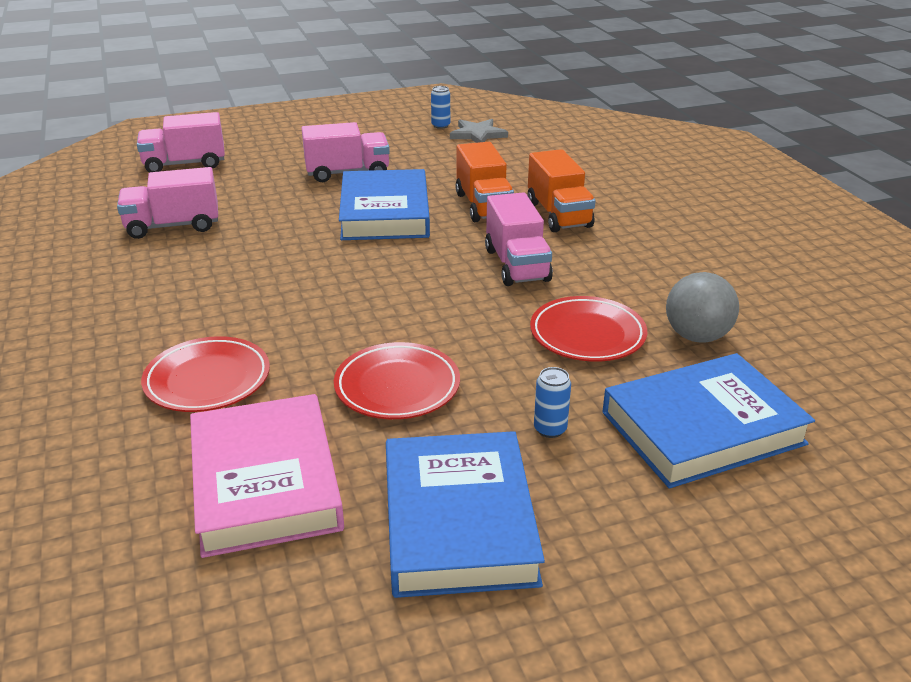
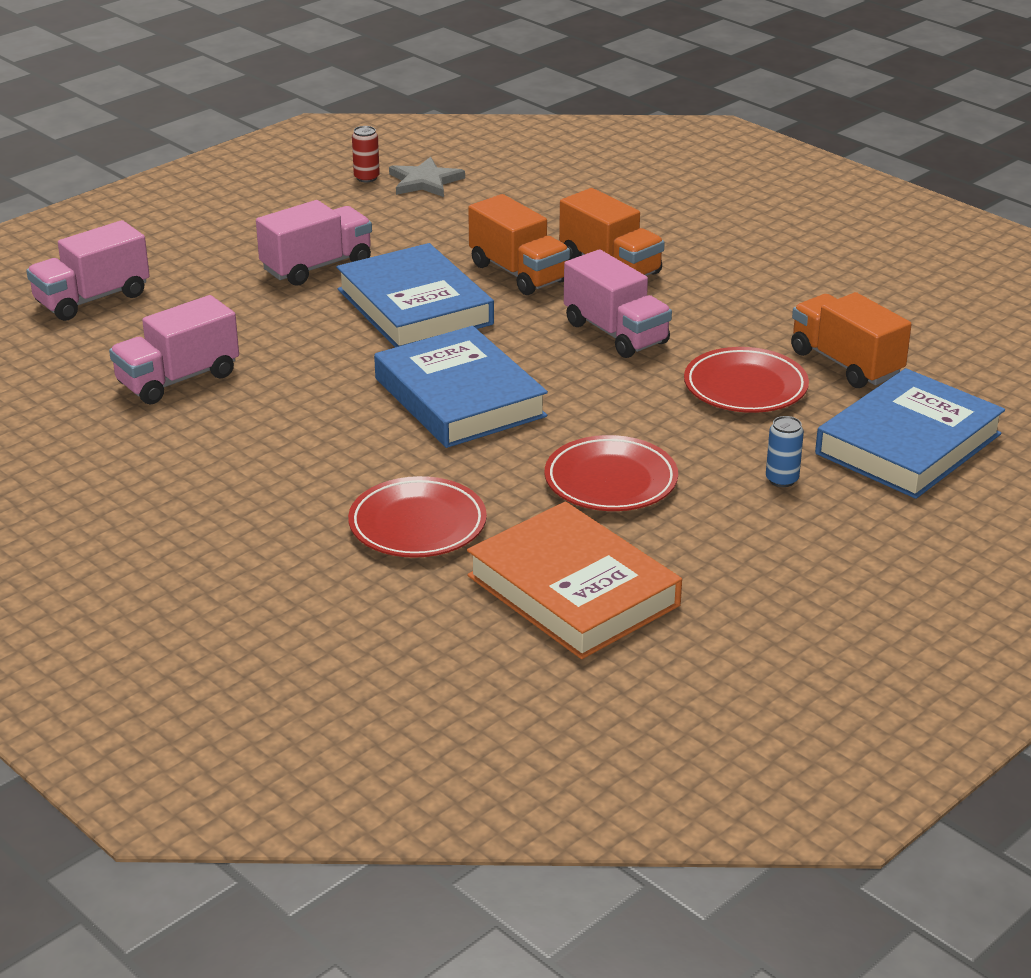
camera: 25 degrees left, 0 degrees up
(265, 482) = (573, 590): pink book -> orange book
(440, 125) = (366, 178): blue can -> red can
(458, 521) = (768, 571): blue book -> blue book (459, 397)
(696, 336) = (846, 364): grey ball -> orange truck

